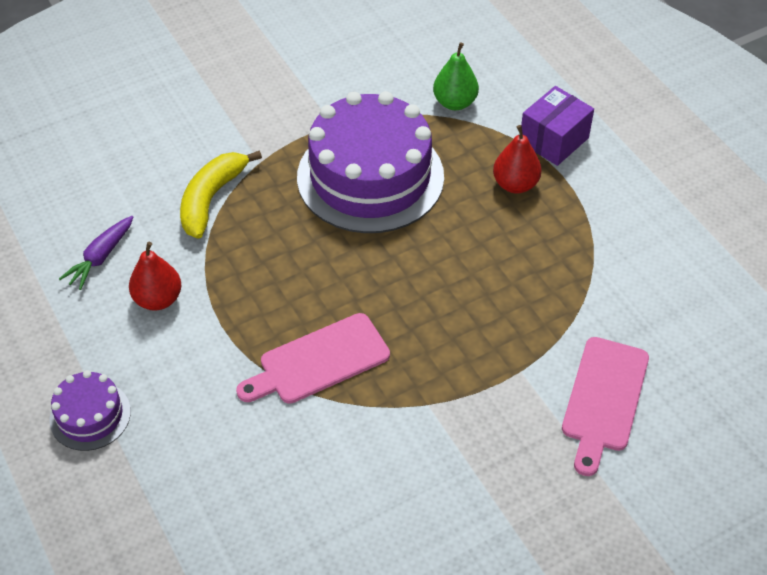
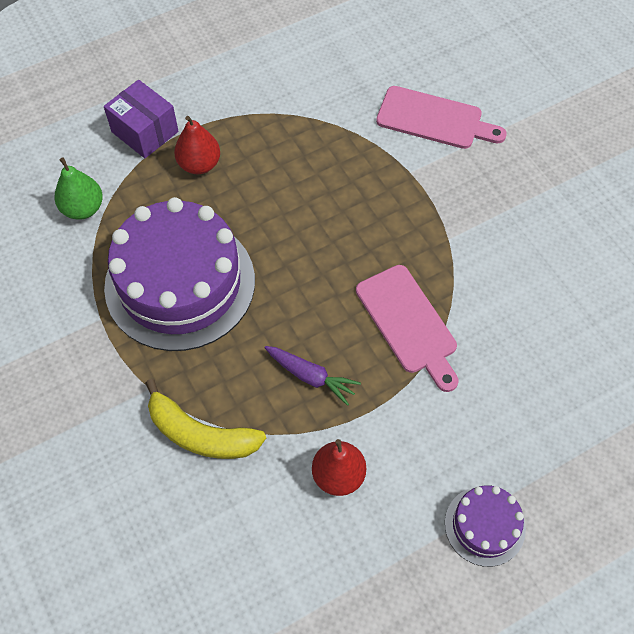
camera: 90 degrees left, 10 degrees up
(100, 257) = (281, 544): purple carrot -> purple carrot (311, 377)

